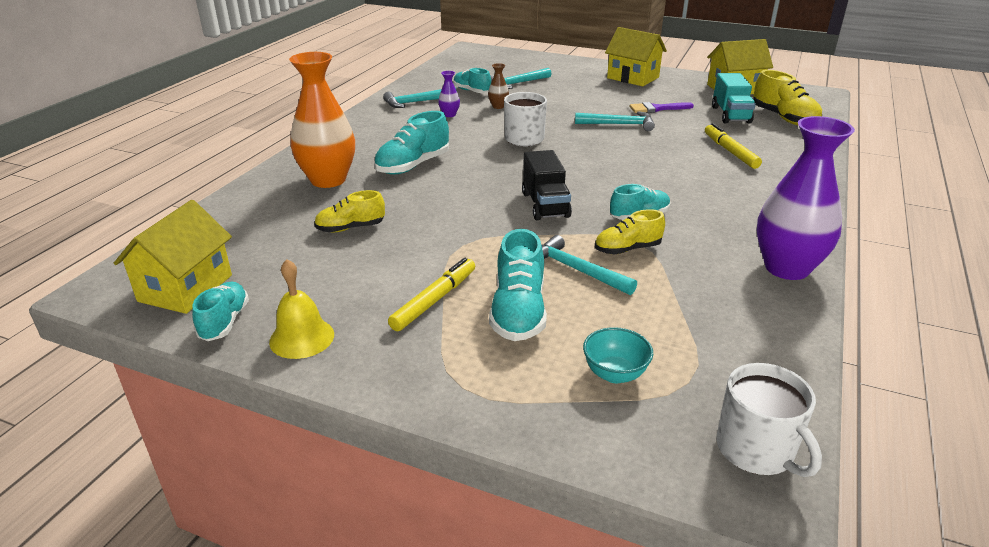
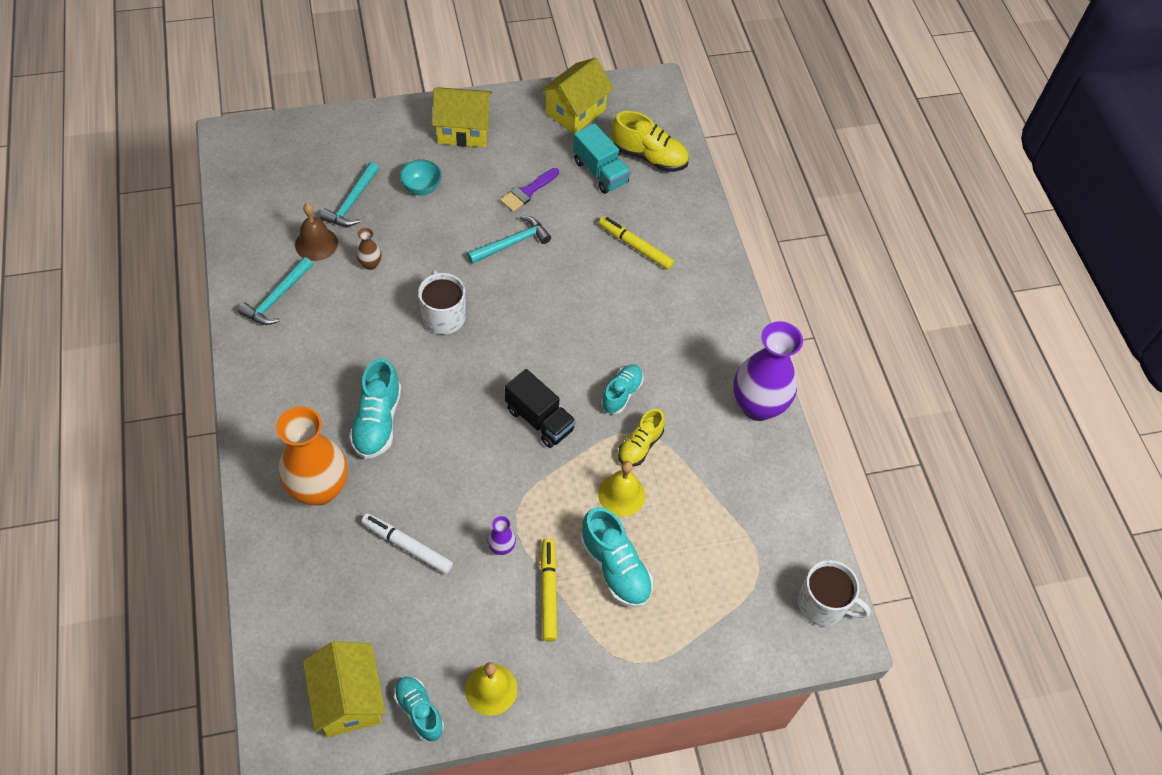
camera: 40 degrees left, 25 degrees up
(350, 228) = (407, 546): yellow shoe -> white marker
(449, 115) = (334, 307): purple vase -> purple vase (501, 547)
(471, 91) = (316, 243): turquoise shoe -> brown bell
(577, 270) = (621, 494): turquoise hammer -> yellow bell
(614, 374) = (714, 590): turquoise bowl -> turquoise bowl (421, 188)

